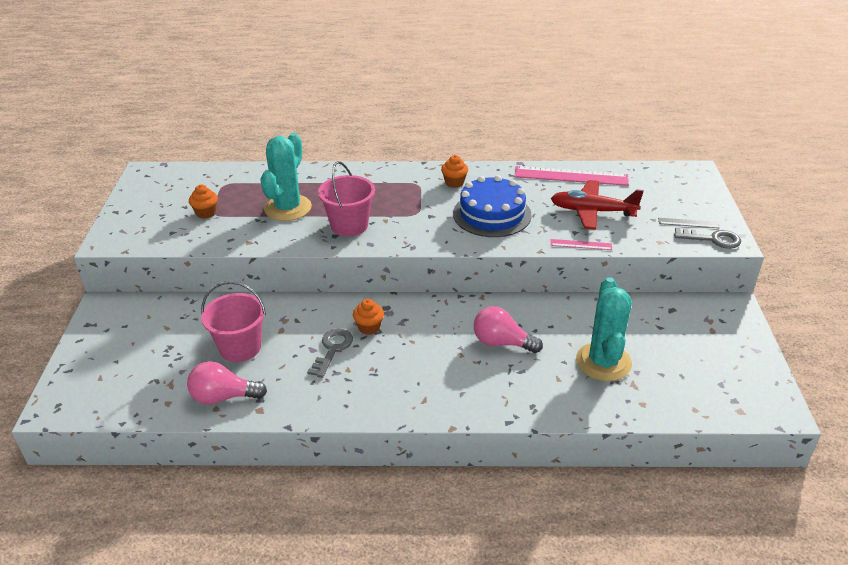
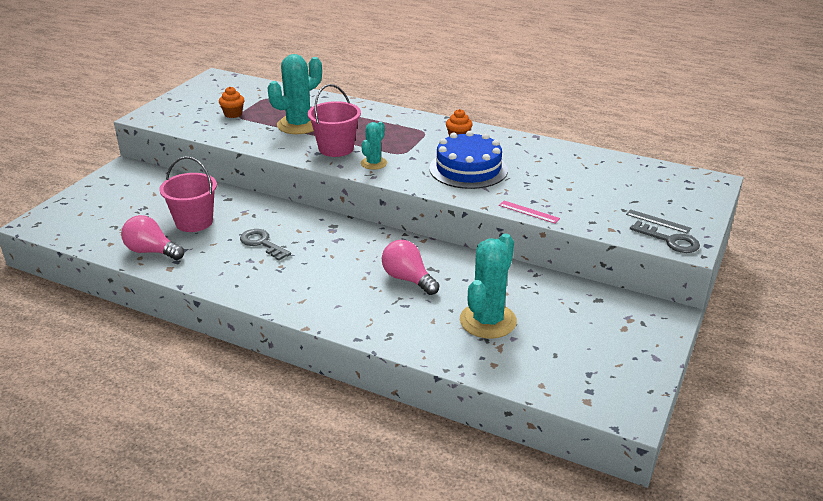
camera: 25 degrees right, 5 degrees down
(332, 349) = (262, 243): grey key -> grey key turned 90 degrees counterclockwise
(369, 327) = (306, 236): orange cupcake -> none
(400, 232) = (374, 163): none -> turquoise cactus
(571, 176) = (575, 157): pink ruler -> none
(592, 211) = (567, 189): red plane -> none

